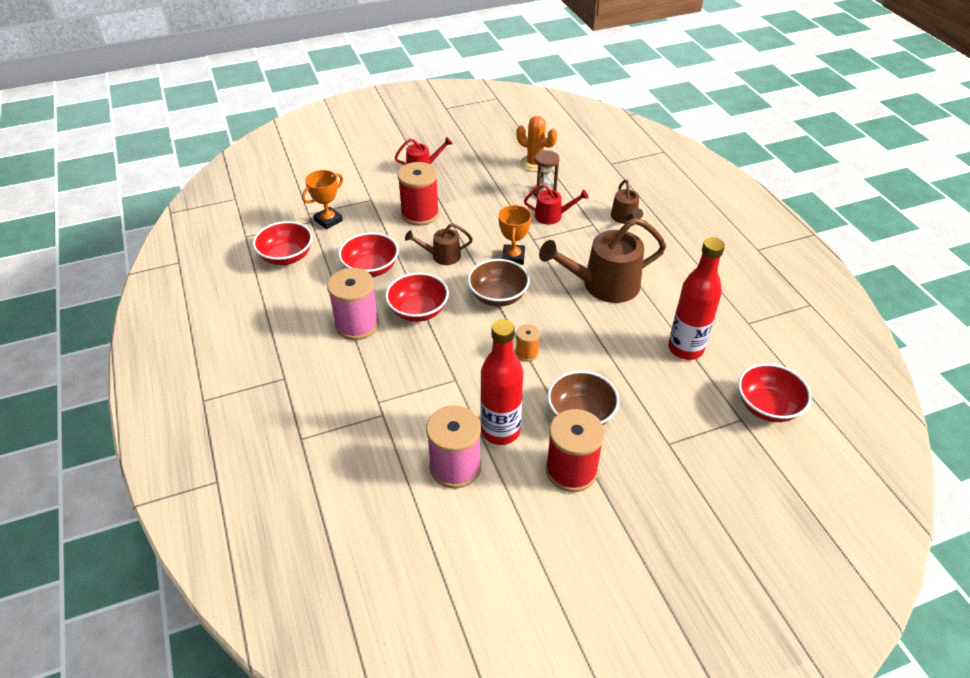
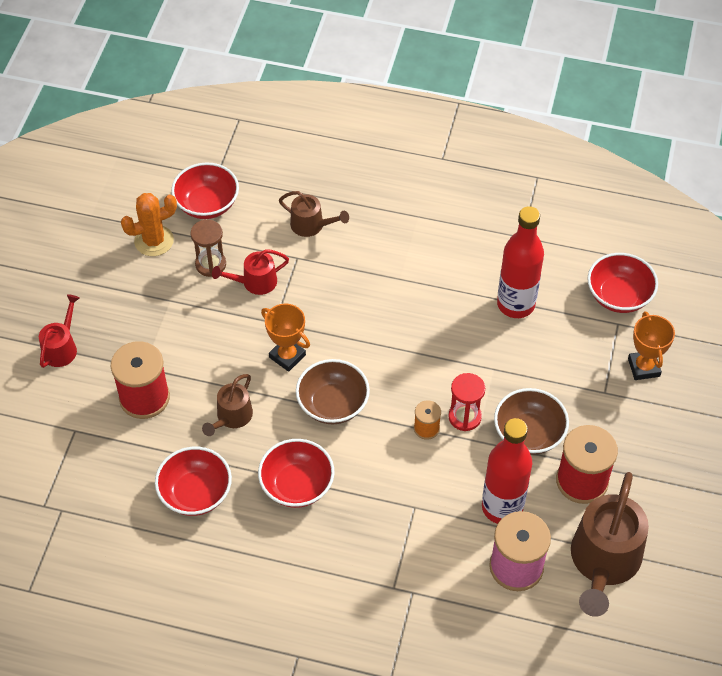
camera: 55 degrees left, 10 degrees up
(286, 256) = (104, 565): red bowl -> red bowl (207, 204)
(328, 220) = (75, 492): orange trophy -> orange trophy (643, 367)
(357, 324) = (273, 551): pink spool -> none
(552, 216) = (254, 282): red watering can -> red watering can turned 150 degrees counterclockwise
(557, 369) = (464, 417): none -> red hourglass
(603, 285) = (389, 309): brown watering can -> brown watering can (603, 562)

